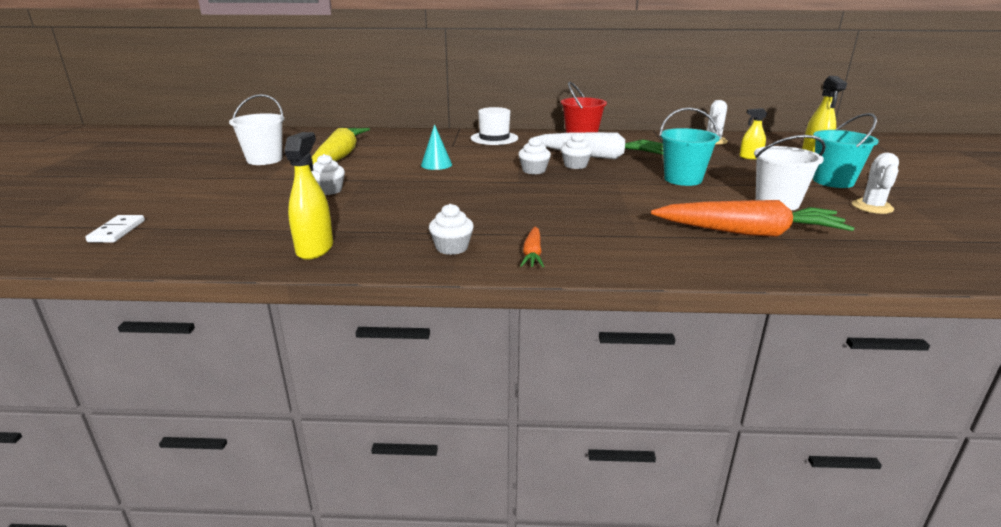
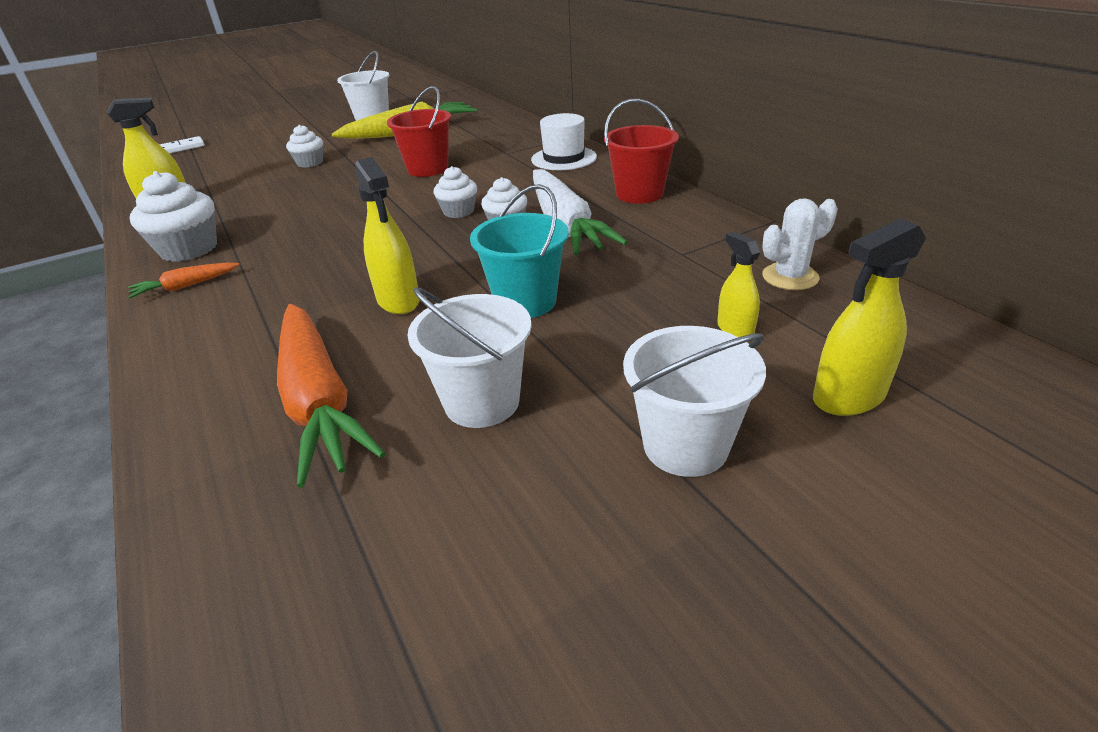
camera: 60 degrees right, 10 degrees up
(436, 164) = (428, 169): turquoise cone -> red bucket
(452, 248) = (189, 249): white cupcake -> white cupcake, size x1.64
(646, 201) = (398, 300): none -> yellow spray bottle
(833, 181) = (685, 446): turquoise bucket -> white bucket
(872, 207) = (554, 518): white cactus -> none

